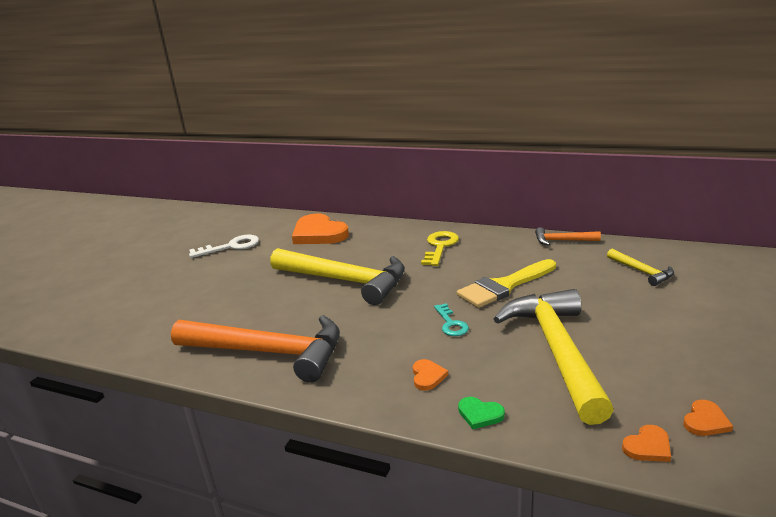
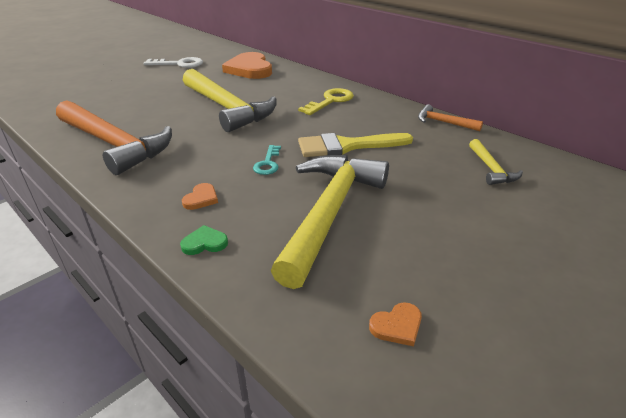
camera: 20 degrees right, 10 degrees up
(480, 414) = (204, 243): green heart -> green heart turned 120 degrees clockwise
(648, 446) = (313, 327): orange heart -> none

